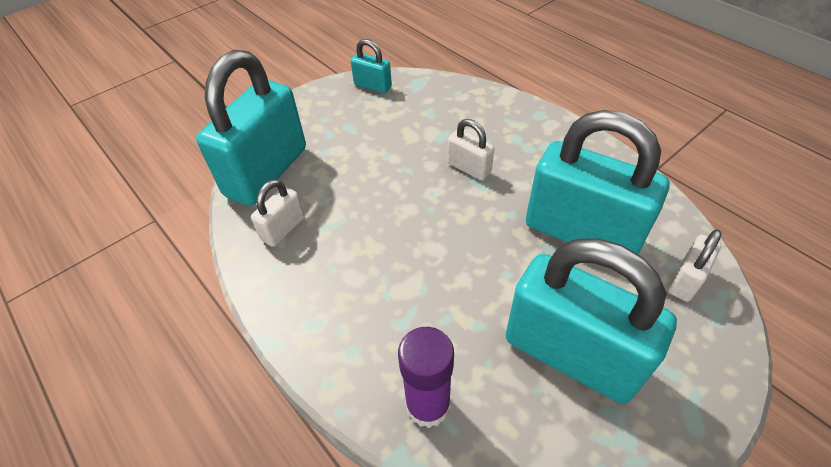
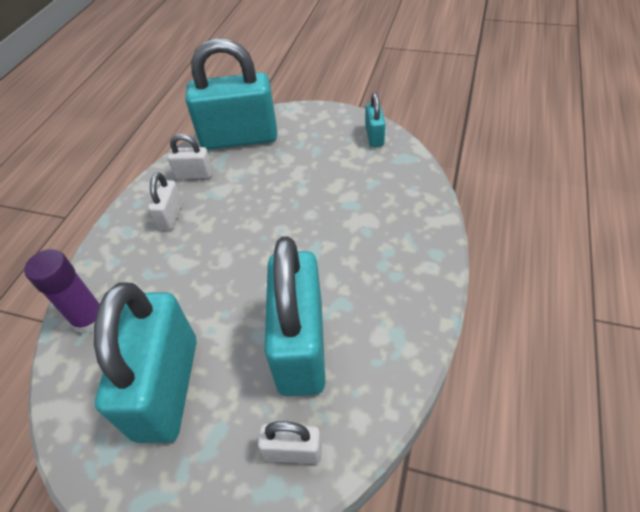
camera: 60 degrees right, 0 degrees up
(469, 168) = (324, 238): white padlock -> white padlock (171, 216)

